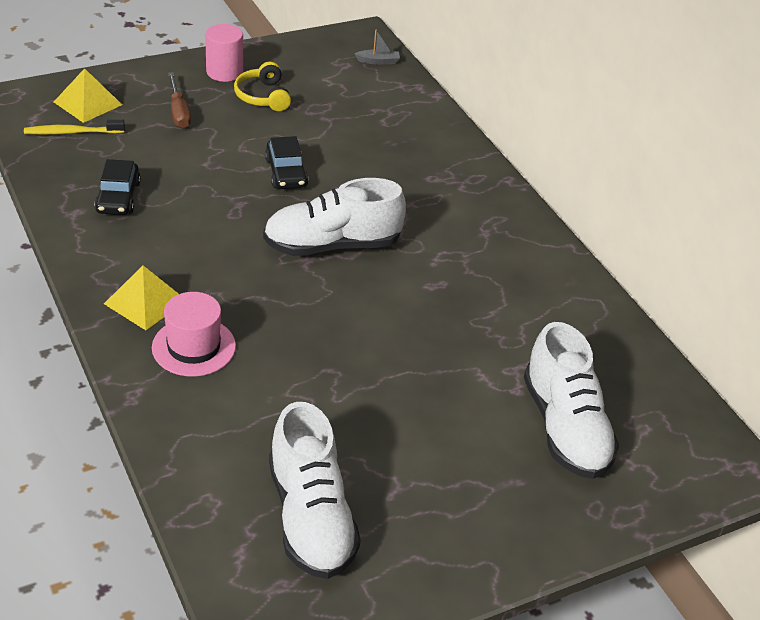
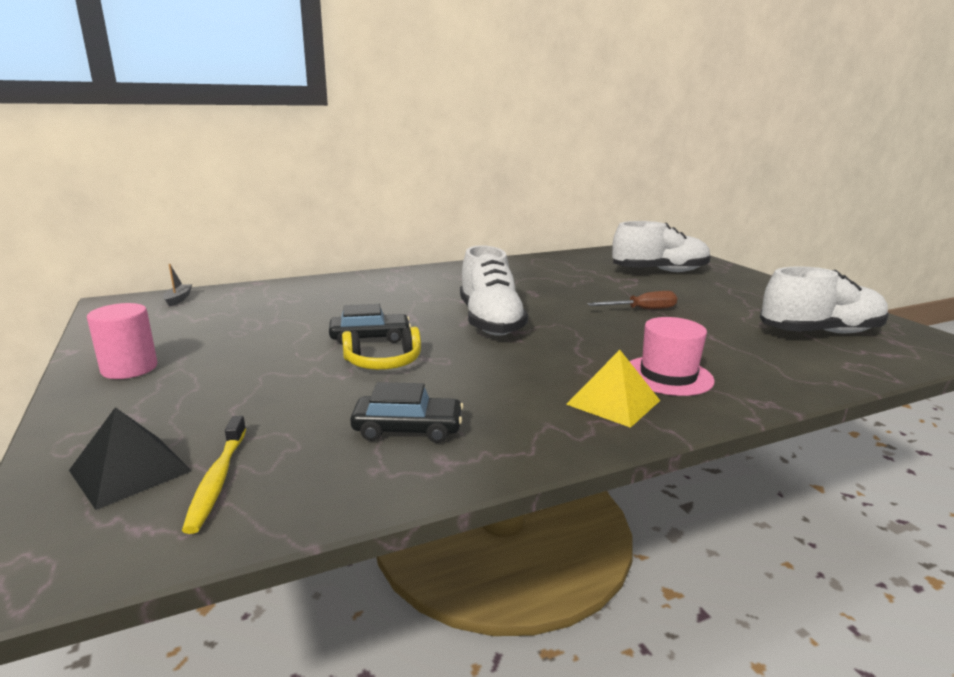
camera: 85 degrees left, 20 degrees down
(88, 103) = (130, 470): yellow pyramid -> black pyramid
(178, 112) = (211, 395): brown screwdriver -> brown screwdriver (642, 310)
(263, 96) = (208, 348): yellow headphones -> yellow headphones (383, 362)

